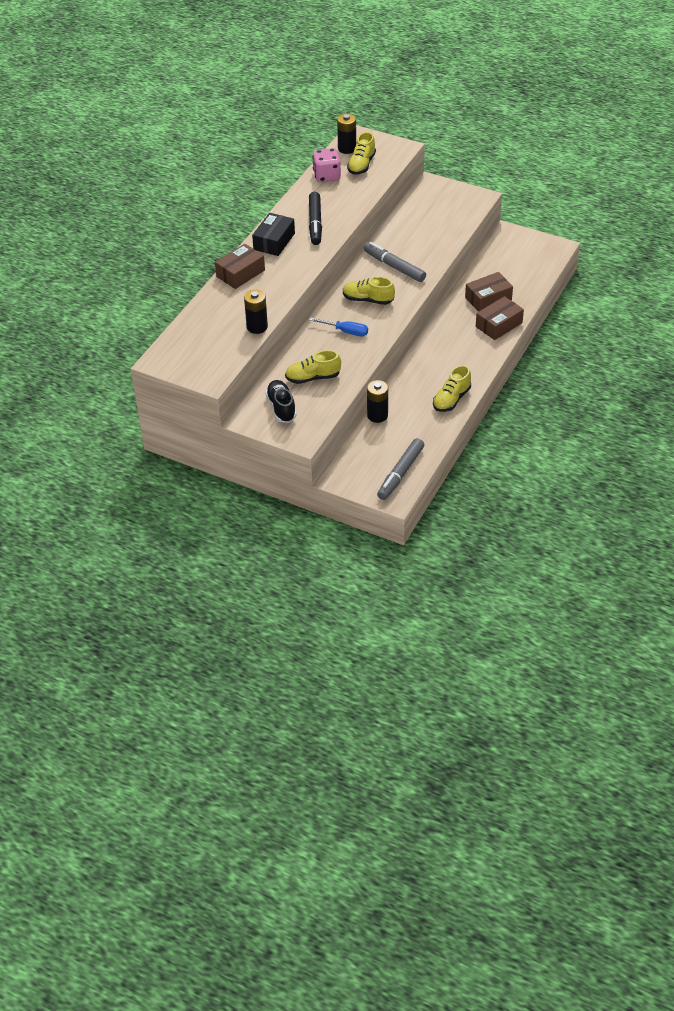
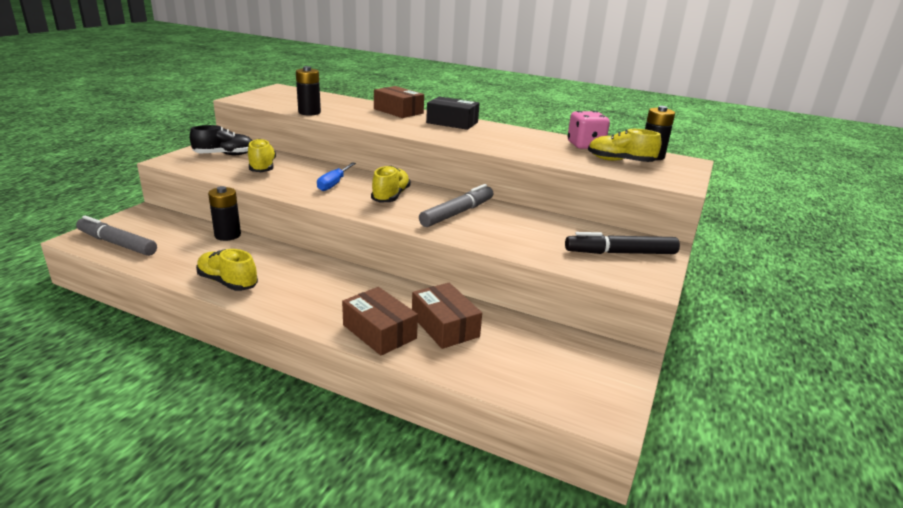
camera: 85 degrees right, 20 degrees down
(315, 223) = (488, 137): black marker -> black marker (621, 253)

